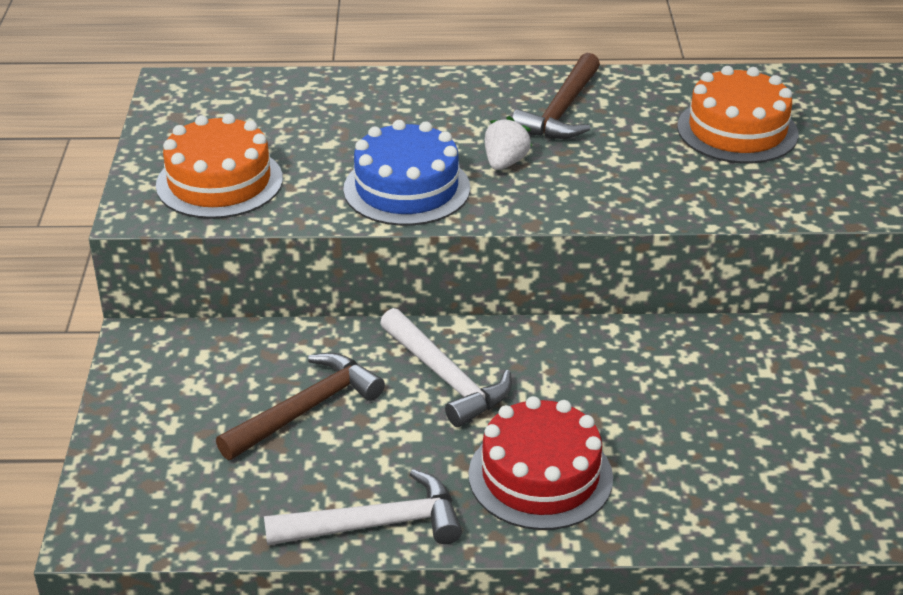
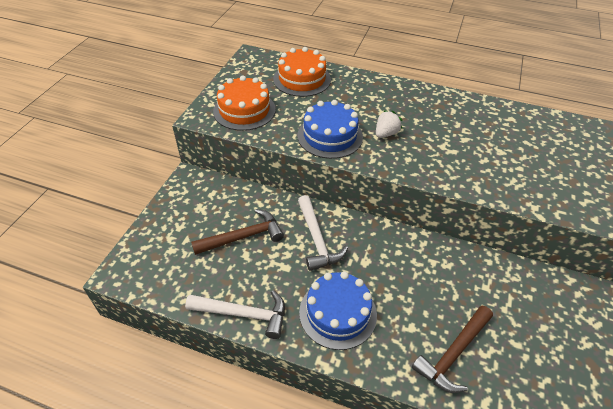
camera: 20 degrees right, 10 degrees up
(540, 476) = (337, 313): red cake -> blue cake
(561, 111) = (428, 111): brown hammer -> brown hammer (453, 353)
(737, 130) = (520, 145): orange cake -> orange cake (302, 79)

